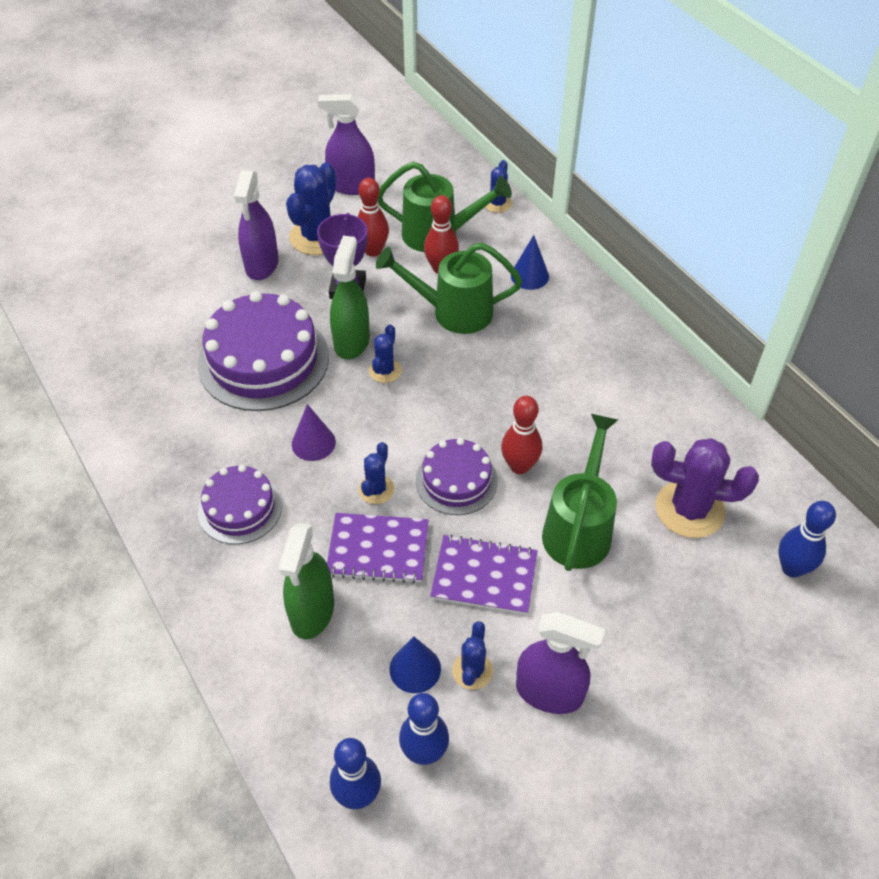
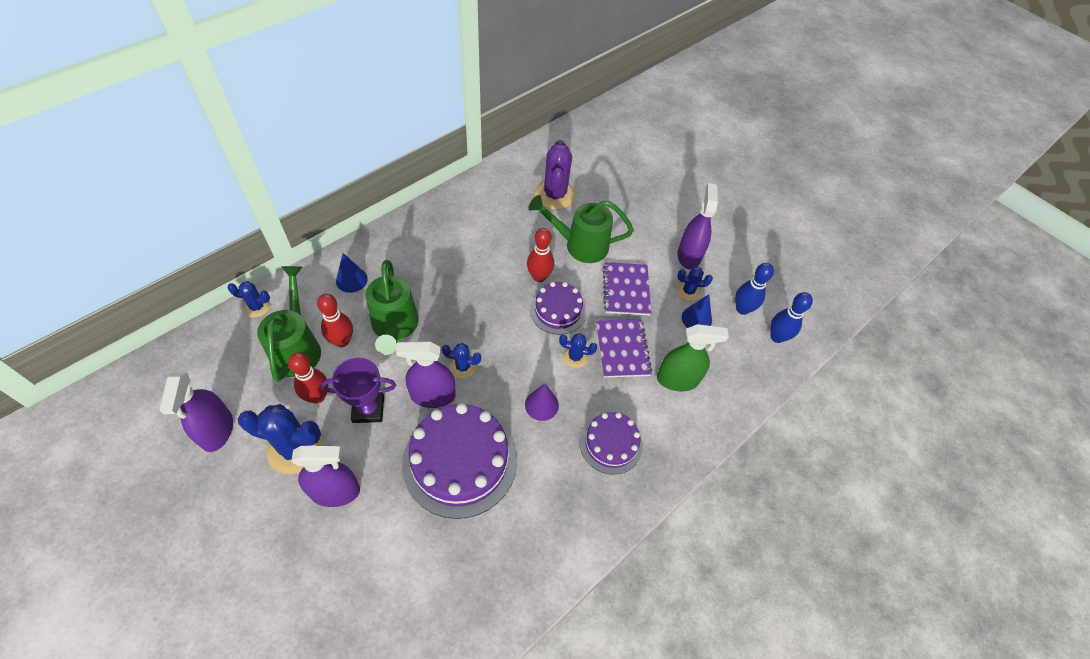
camera: 105 degrees left, 5 degrees up
(351, 341) = (433, 395): green spray bottle -> purple spray bottle
(792, 568) = (584, 156): blue bowling pin -> none

